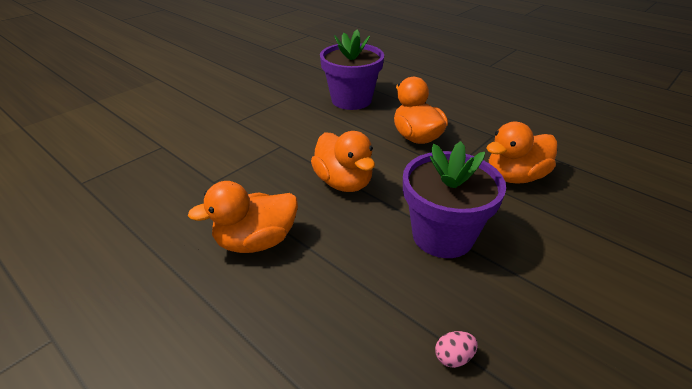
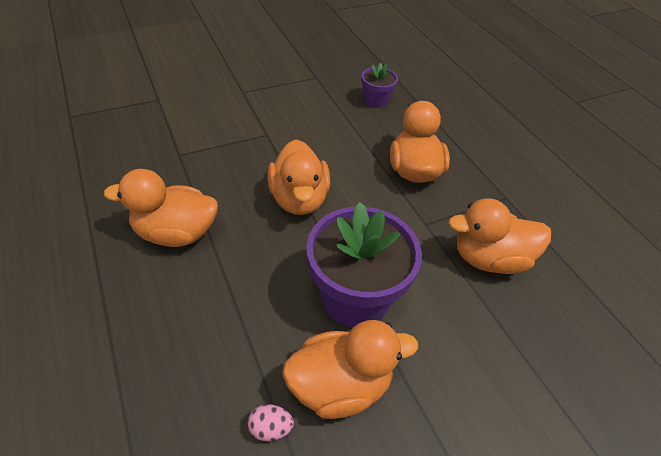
camera: 20 degrees right, 10 degrees up
(351, 100) = (376, 101): purple flower pot -> purple flower pot, size x0.50
(481, 302) = (340, 386): none -> orange duck

